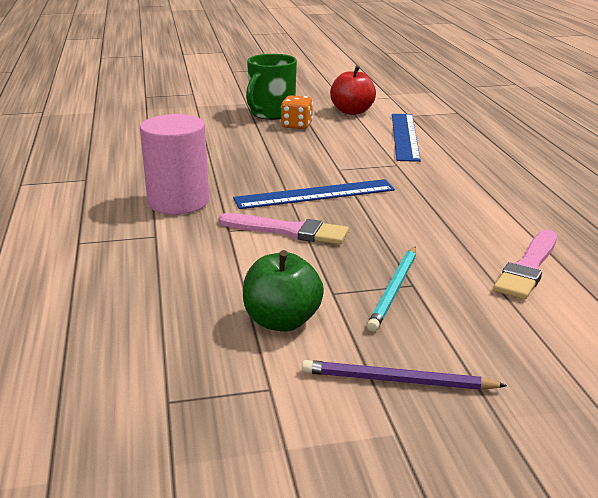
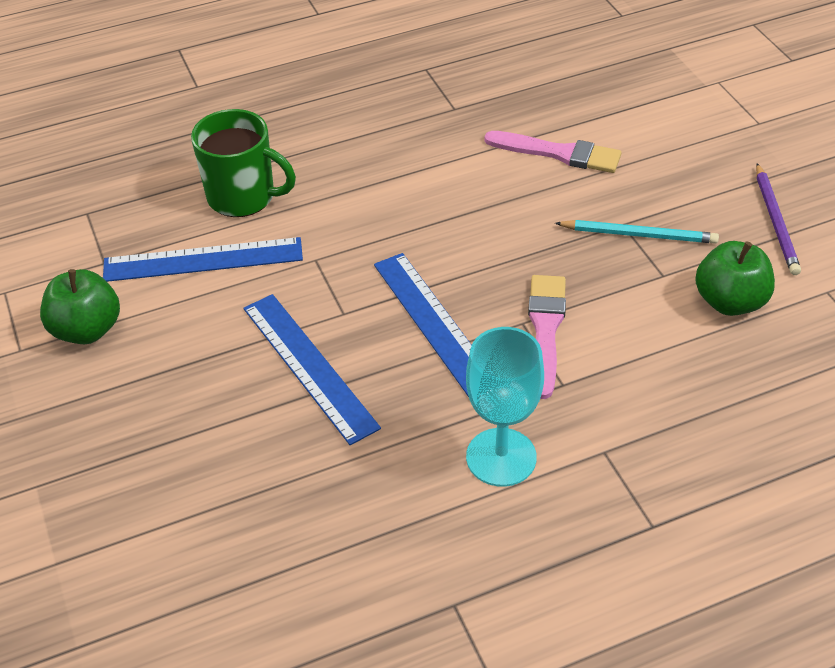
camera: 100 degrees left, 20 degrees up
(178, 202) = (501, 457): pink cylinder -> turquoise goblet
(271, 113) = (102, 434): green mug -> green mug (243, 197)
(294, 157) = (308, 366): none -> blue ruler
(297, 126) = (165, 388): orange dice -> none
(352, 111) = (87, 329): red apple -> green apple

